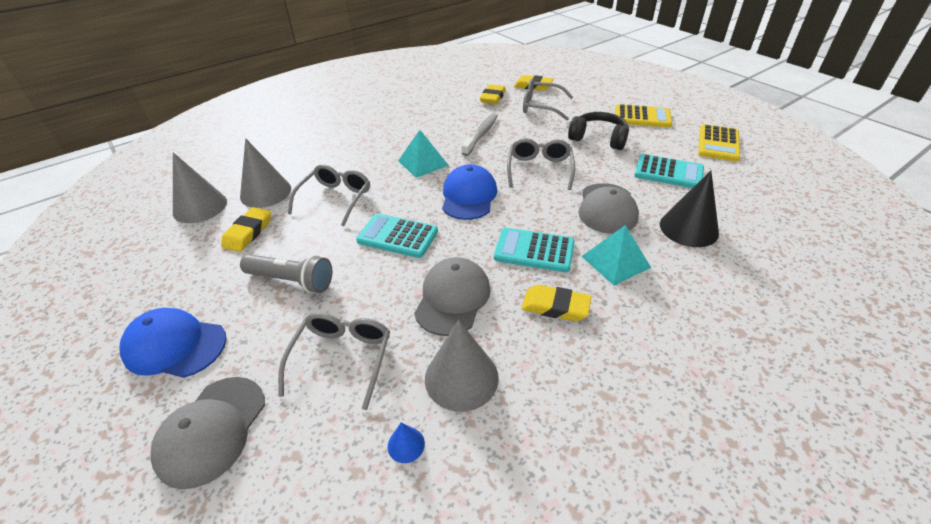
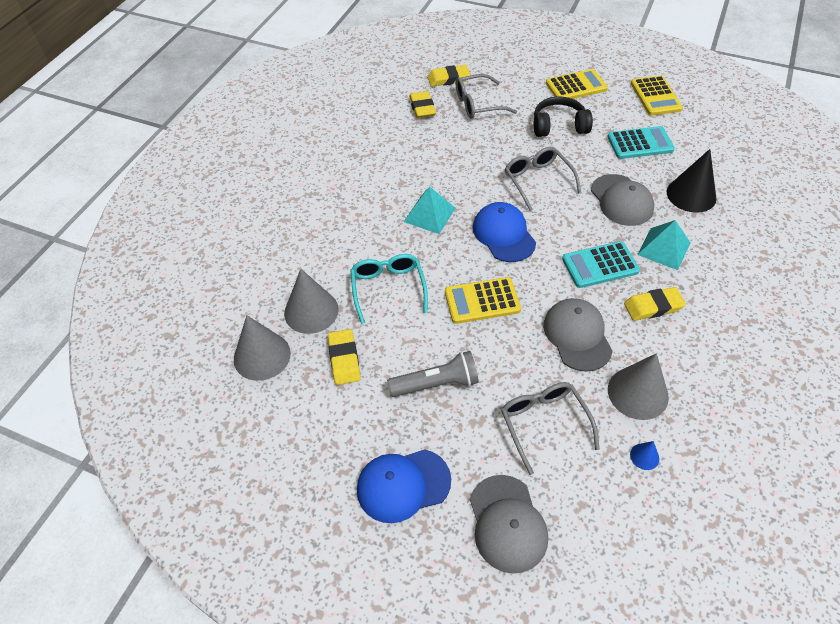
camera: 30 degrees left, 10 degrees up
(335, 199) = (388, 289): grey glasses -> turquoise glasses
(397, 236) = (482, 301): turquoise calculator -> yellow calculator
(481, 134) = (453, 160): grey toothbrush -> none

